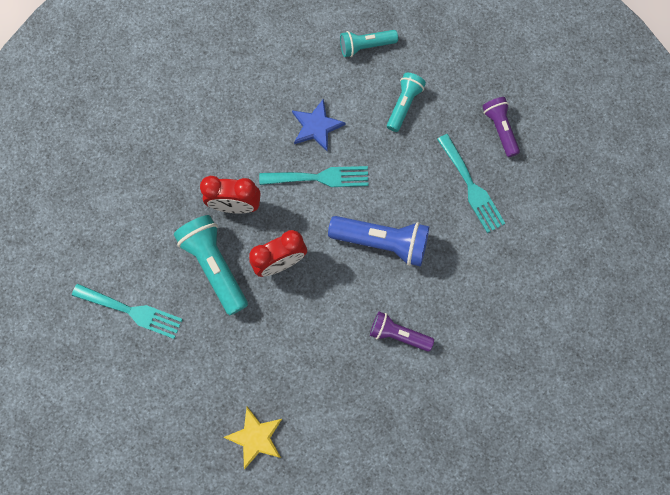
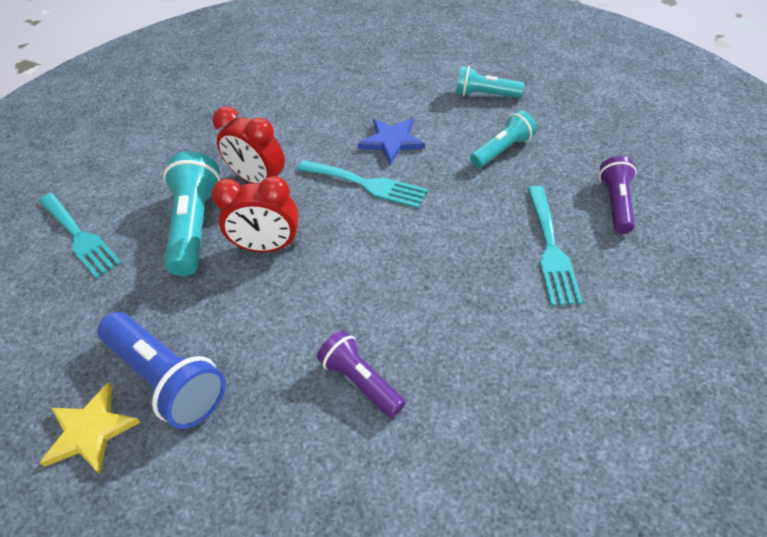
camera: 30 degrees right, 25 degrees down
(382, 242) = (402, 268): blue flashlight -> blue flashlight (167, 379)

